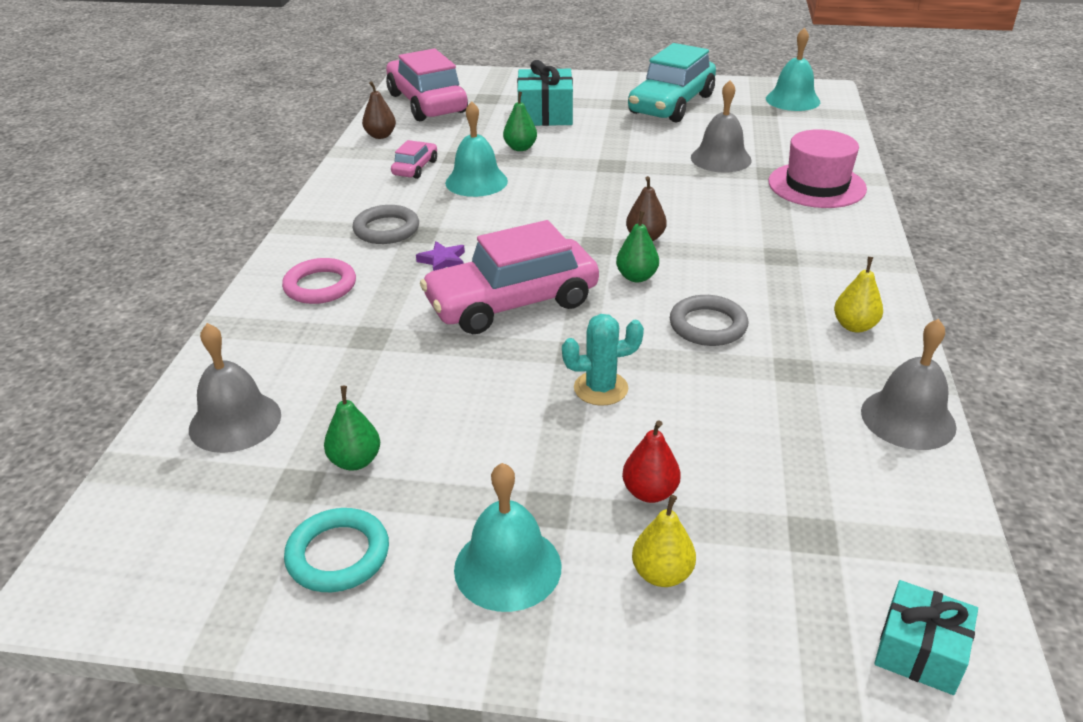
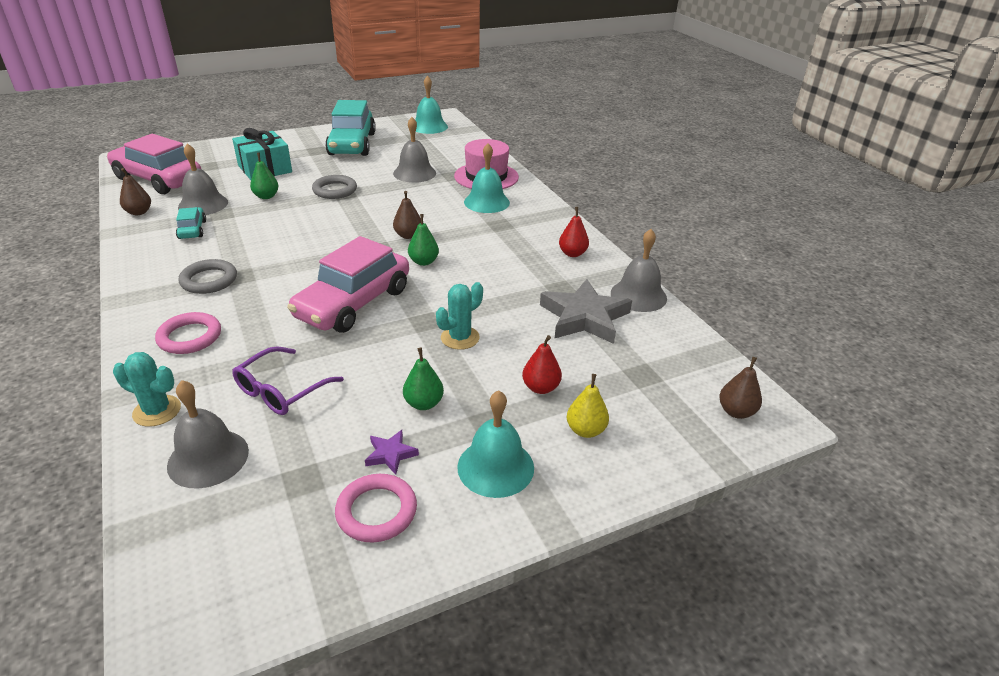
camera: 35 degrees left, 0 degrees up
(232, 354) = (157, 411): none -> turquoise cactus
(338, 555) = (376, 511): turquoise ring -> pink ring
(355, 461) = (333, 446): green pear -> green pear (424, 403)
(357, 377) = (282, 390): none -> purple glasses
(415, 168) = (192, 230): pink car -> turquoise car
(443, 261) = (276, 290): purple star -> purple star (390, 454)
(448, 142) = (203, 204): none -> grey bell
(476, 182) = (252, 228): turquoise bell -> turquoise bell (486, 202)
(708, 325) = (492, 278): grey ring -> grey ring (335, 190)
(794, 421) = (584, 317): none -> grey star
(854, 326) = (572, 253): yellow pear -> red pear
(919, 651) = (736, 411): turquoise gift -> brown pear

